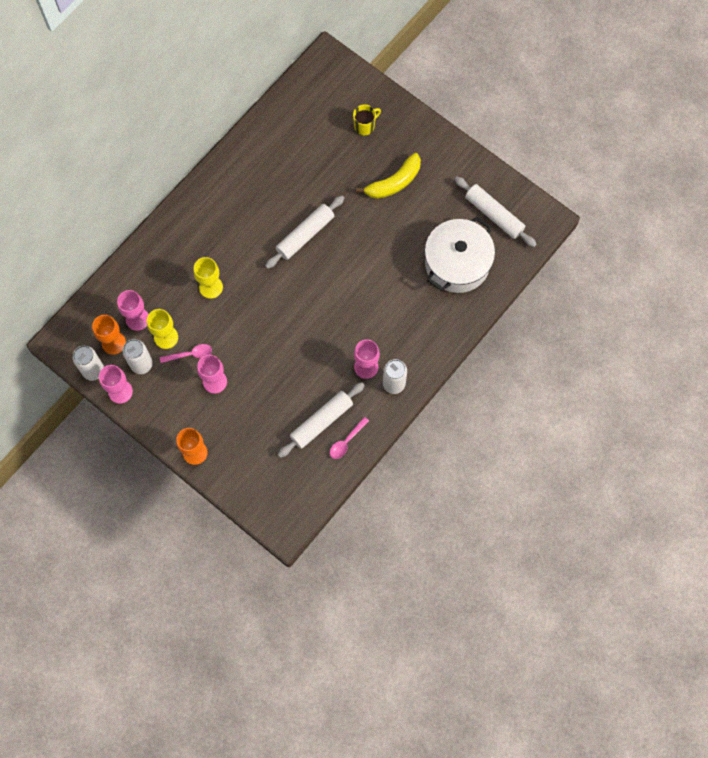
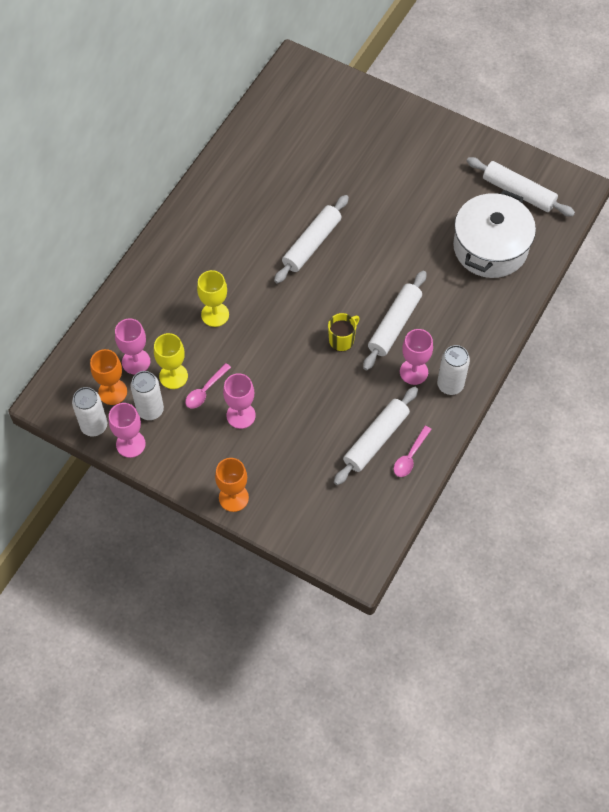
camera: 10 degrees left, 10 degrees down
(190, 354) = (205, 390): pink spoon -> pink spoon turned 150 degrees clockwise
(359, 321) = (394, 325): none -> white rolling pin
(365, 126) = (353, 124): yellow mug -> yellow mug (342, 340)
(394, 182) = (399, 176): yellow banana -> none

